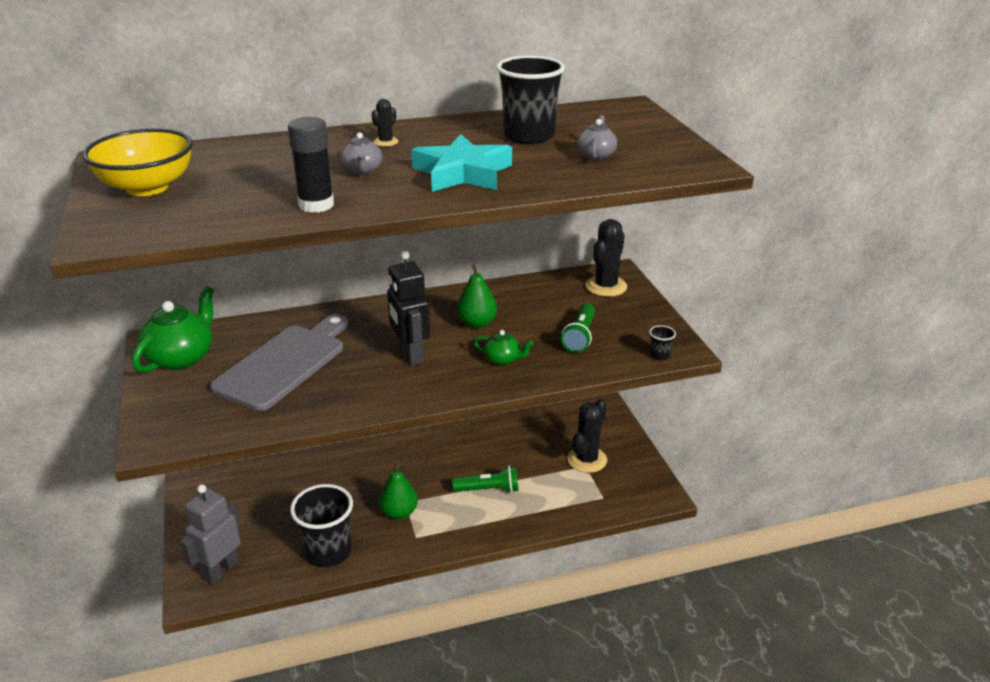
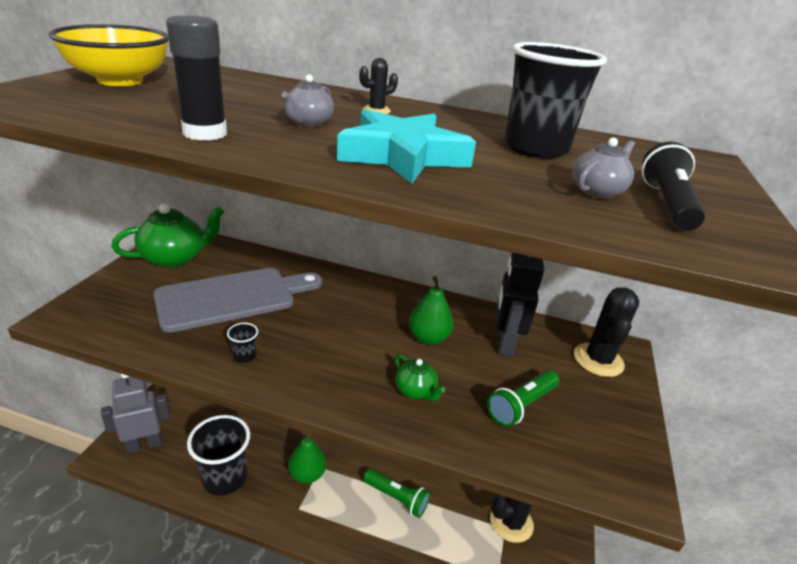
camera: 30 degrees right, 0 degrees up
(410, 355) = (336, 341): black robot -> black robot (504, 343)
(606, 286) = (598, 360): black cactus -> black cactus turned 45 degrees counterclockwise
(638, 150) = (667, 204): none -> black flashlight
(659, 355) = (601, 482): black cup -> black cup (244, 356)

